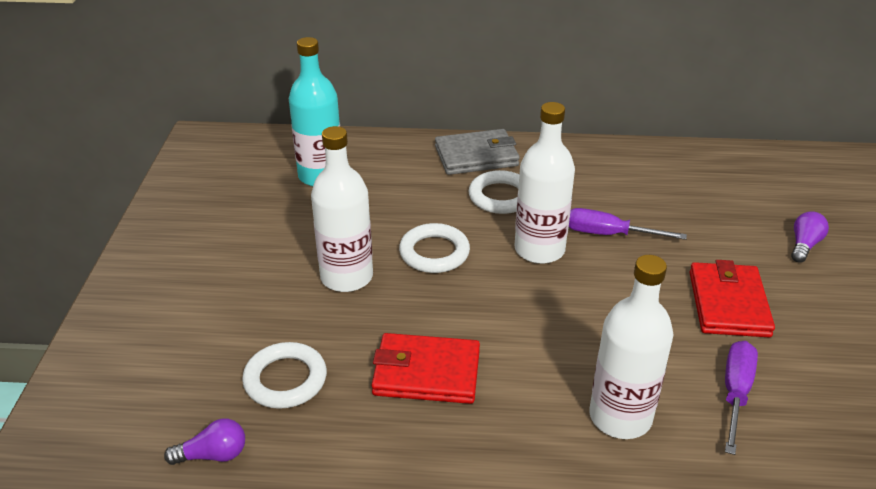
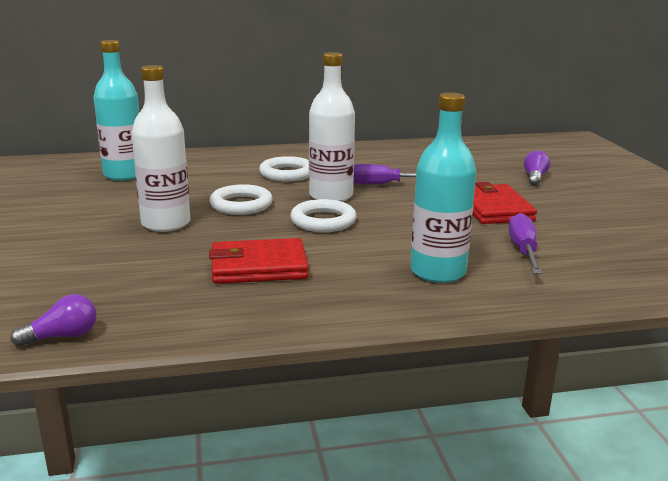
camera: 15 degrees left, 15 degrees down
(285, 380) = (125, 284): white ring -> white ring (323, 221)
(476, 156) = (258, 156): grey wallet -> none
(620, 417) = (438, 272): white bottle -> turquoise bottle

